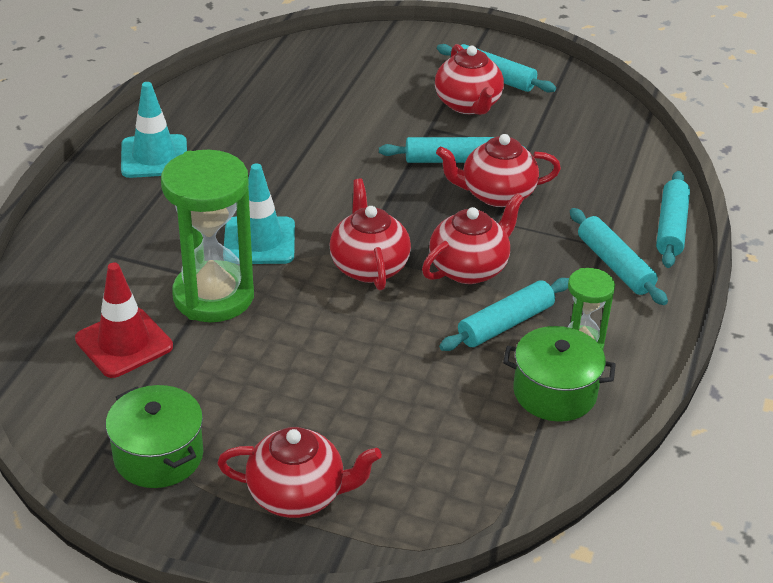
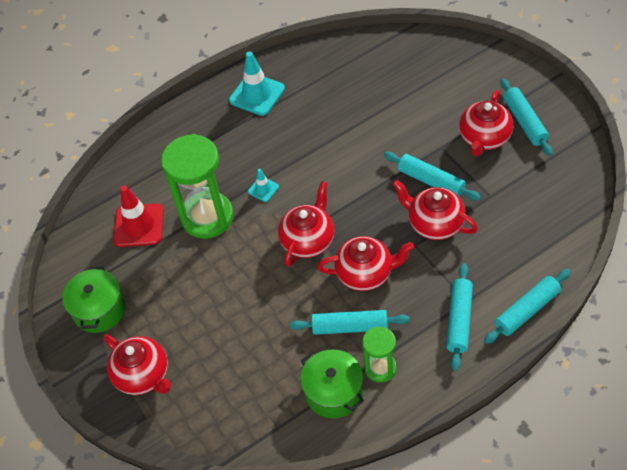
camera: 45 degrees right, 15 degrees up
(259, 241) = (263, 189): turquoise traffic cone -> turquoise traffic cone, size x0.51

